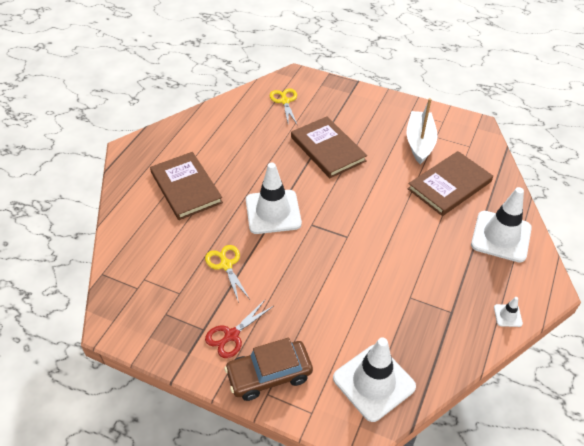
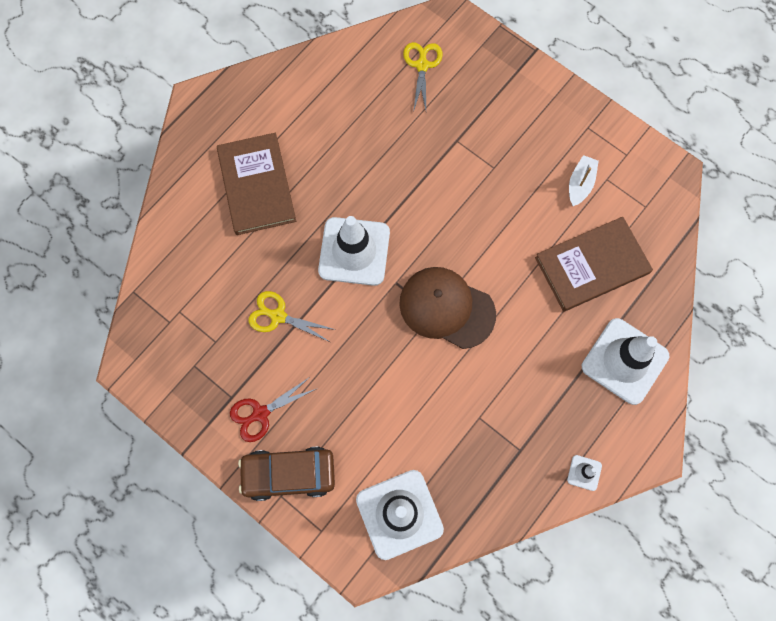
camera: 15 degrees right, 25 degrees up
(226, 265) = (277, 316): yellow scissors -> yellow scissors turned 60 degrees counterclockwise
(328, 149) = (454, 166): brown book -> none
(356, 232) = (446, 308): none -> brown cap
(419, 142) = (580, 184): white boat -> white boat, size x0.58

